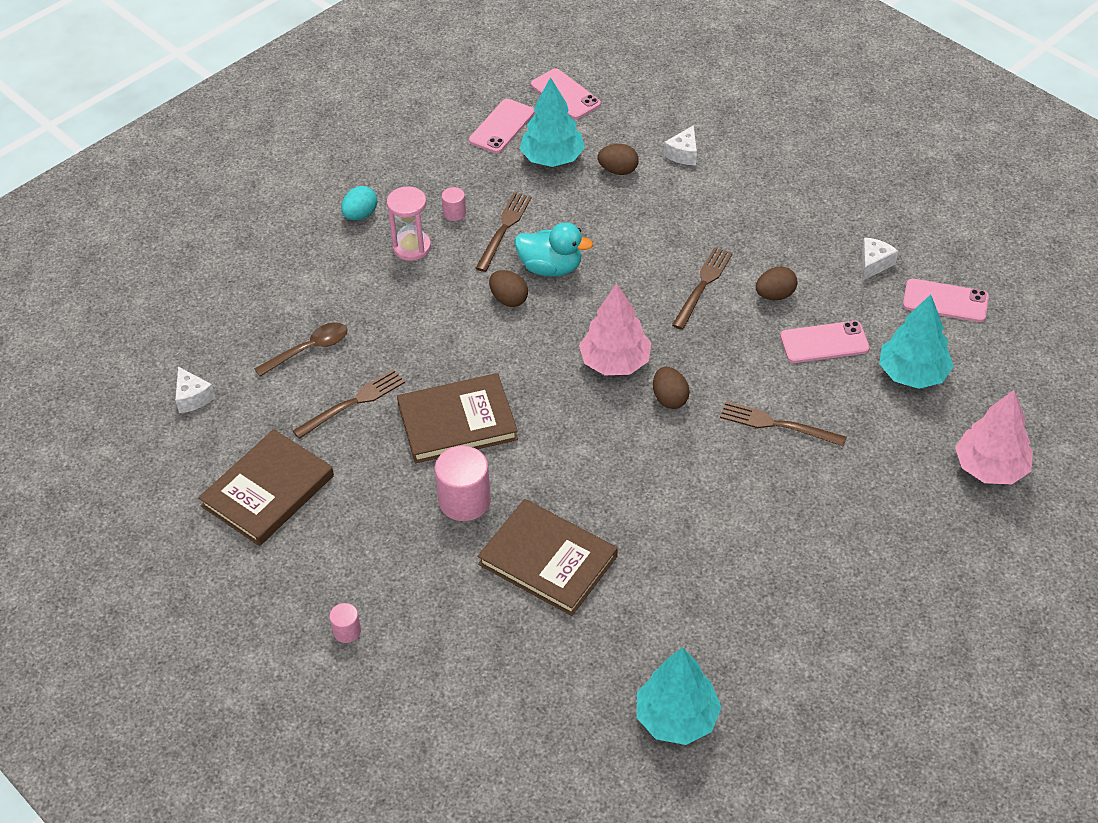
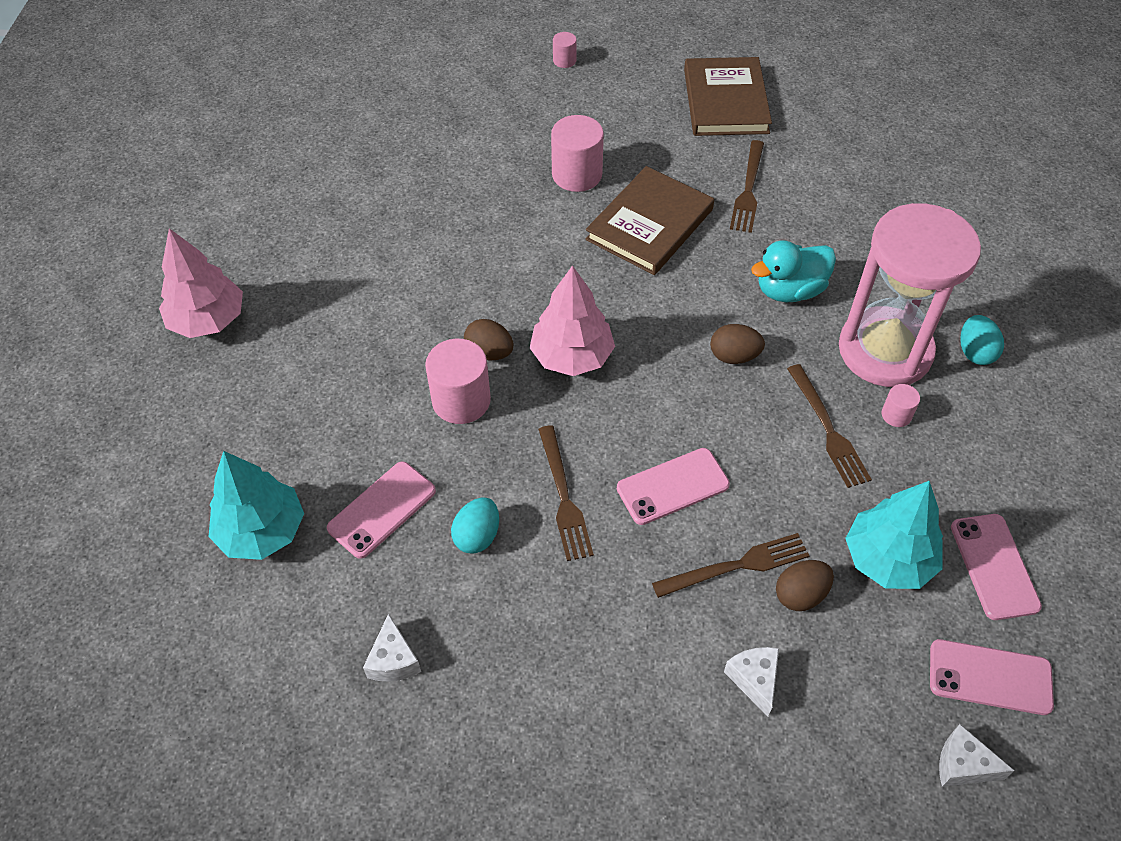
camera: 140 degrees right, 5 degrees up
(192, 397) = (868, 124): white cheese -> white cheese (962, 765)
(308, 350) = (838, 207): brown spoon -> none
(411, 247) = (885, 350): pink hourglass -> pink hourglass, size x1.96
(547, 560) = (470, 172): brown book -> none
(551, 267) = (734, 416): turquoise duck -> turquoise duck (789, 290)
(676, 718) = (286, 133): turquoise tree -> none
(718, 378) = (461, 400): none -> pink cylinder
(775, 295) = (477, 536): brown egg -> turquoise egg
(778, 425) = (367, 389): brown fork -> brown fork (736, 566)
(945, 301) = (274, 660): pink phone -> pink phone (672, 486)
(990, 468) = (125, 470): pink tree -> pink tree (208, 320)

